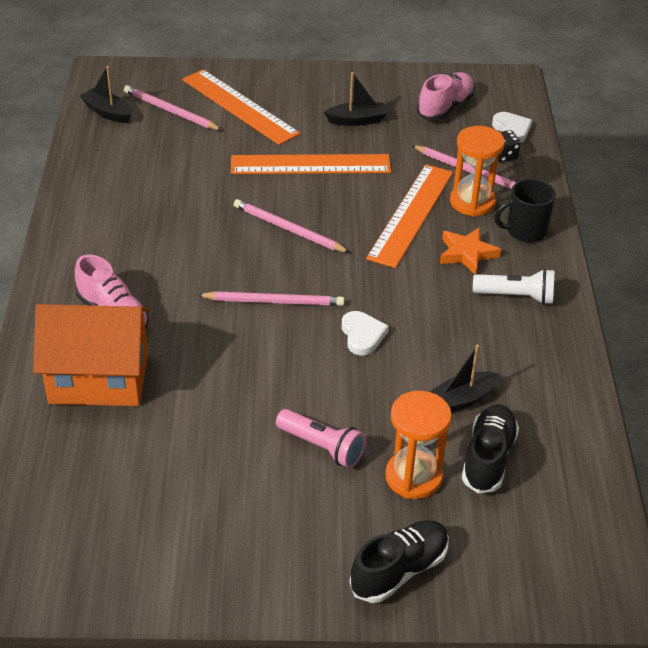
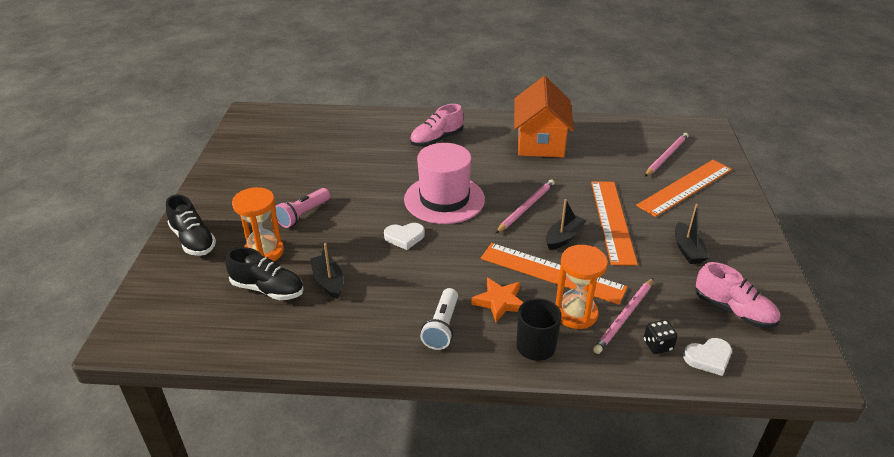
camera: 95 degrees right, 5 degrees down
(99, 378) = (382, 137): orange house -> orange house (540, 142)
(107, 112) = (655, 131): black boat -> black boat (564, 237)
(274, 301) = (444, 199): pink pencil -> pink hat

